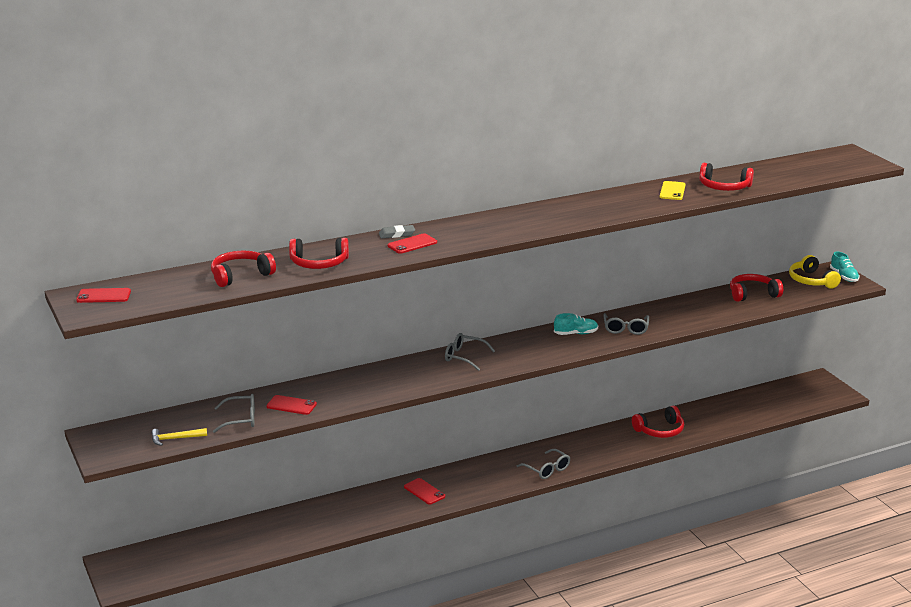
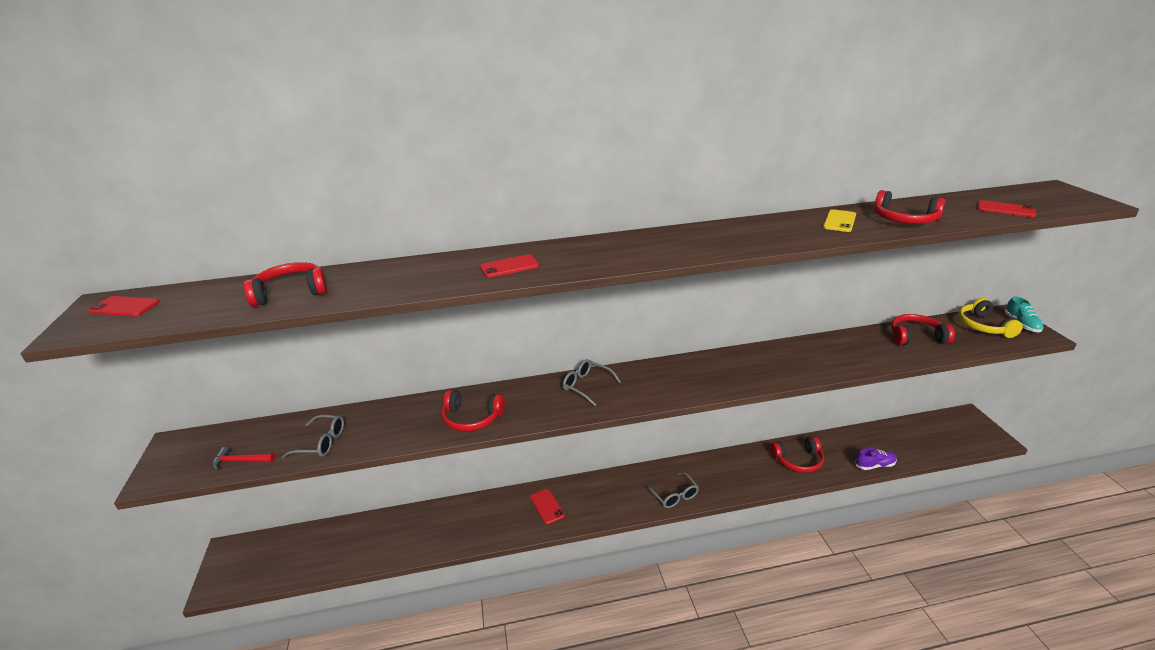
camera: 15 degrees right, 5 degrees up
(175, 439) = (240, 461): yellow hammer -> red hammer
(291, 405) = (382, 430): red phone -> red phone (1005, 209)
(319, 263) = (388, 283): red headphones -> red headphones (472, 418)
(397, 234) = (501, 253): grey eraser -> none
(576, 334) = (713, 368): turquoise shoe -> none
(625, 329) = (769, 368): grey glasses -> none
(732, 426) = (875, 465): none -> purple shoe

